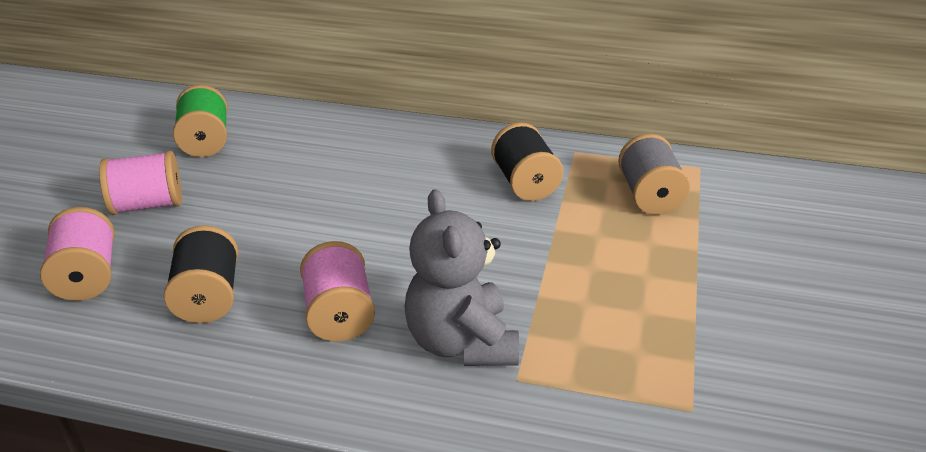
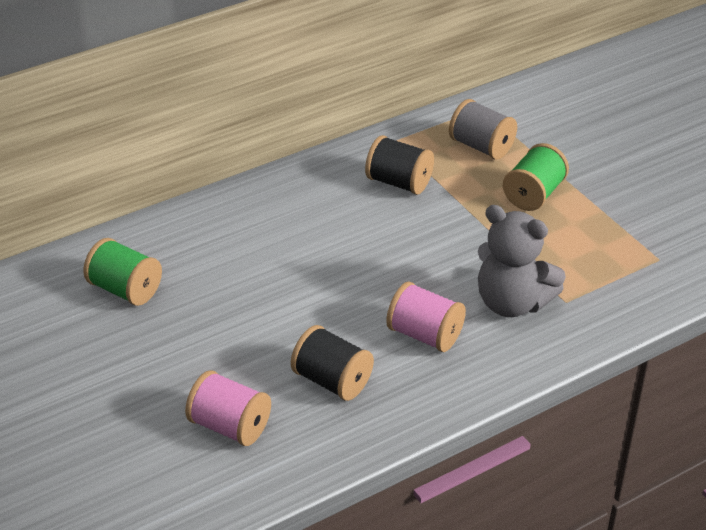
camera: 45 degrees left, 5 degrees up
(147, 205) = (176, 359): pink spool -> none
(639, 263) = (533, 194): none -> green spool

